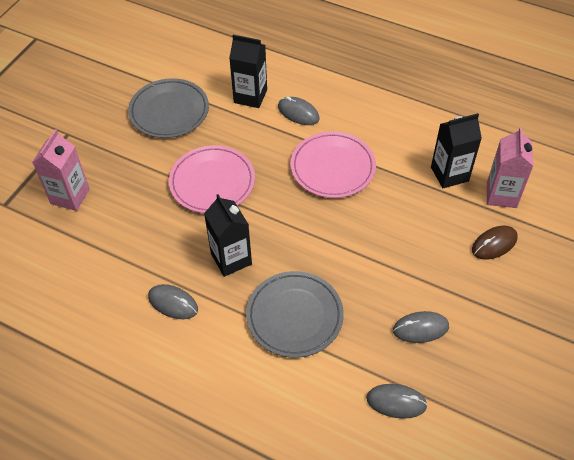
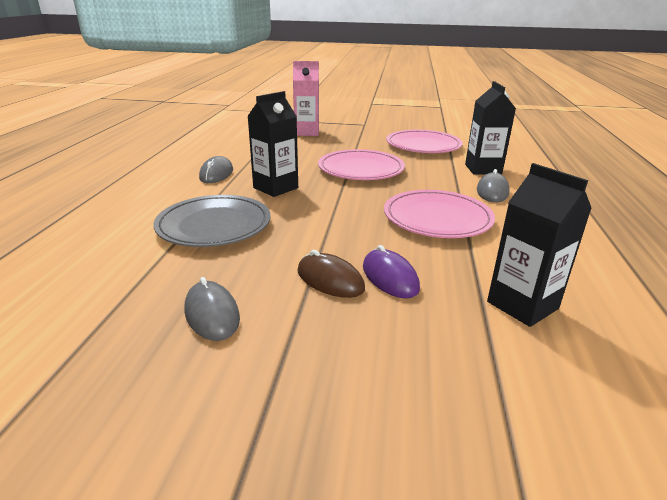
camera: 70 degrees right, 25 degrees down
(169, 111) = (423, 145): grey plate -> pink plate
(396, 402) = (85, 308): grey mouse -> none
(405, 225) = (390, 277): none -> purple mouse
(494, 244) = (418, 376): brown mouse -> brown mouse (330, 280)
(501, 195) = (541, 372): pink carton -> none

